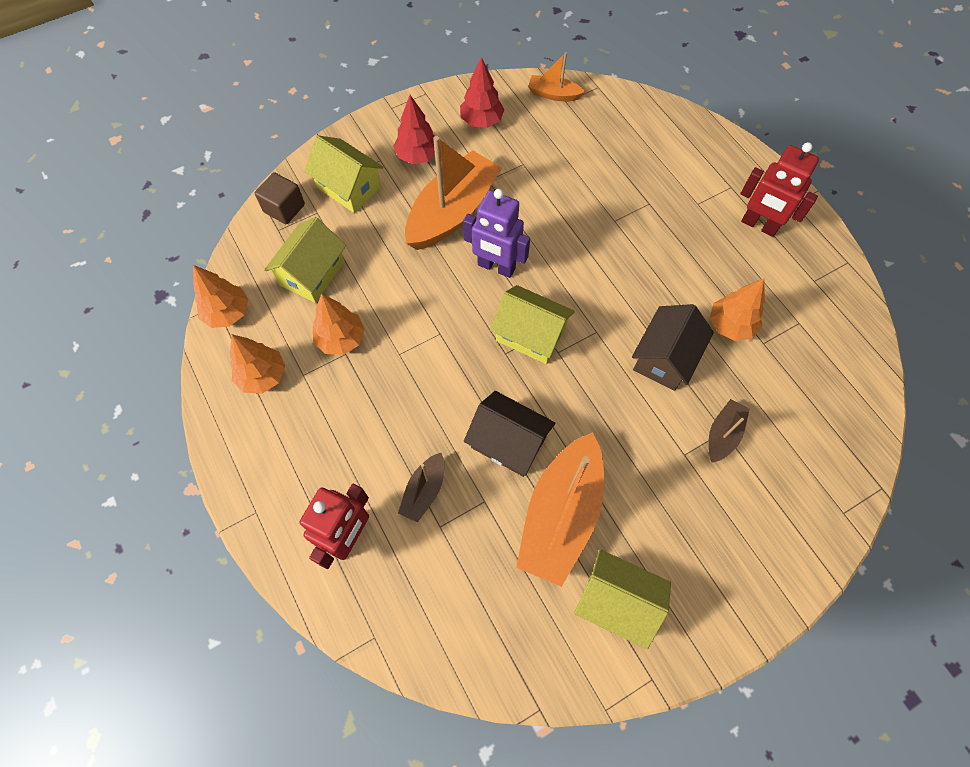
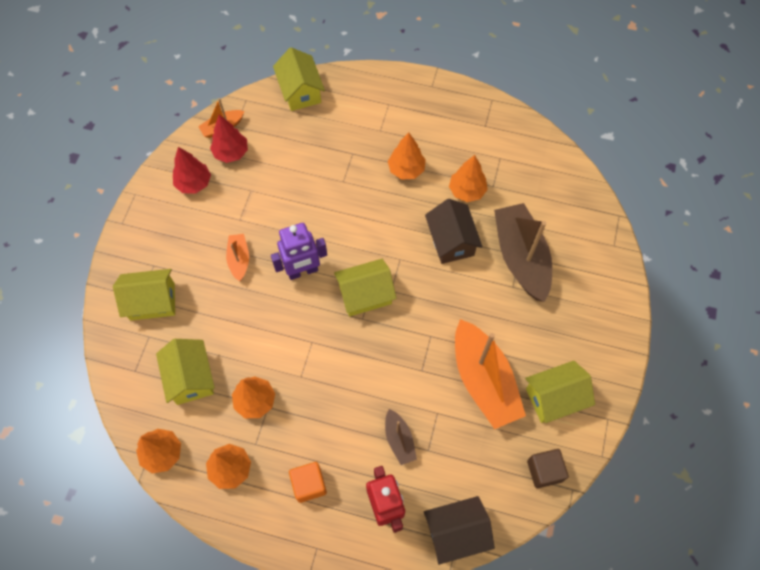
camera: 45 degrees left, 0 degrees up
(284, 208) = (123, 353): brown cube -> brown cube (544, 471)
(308, 451) = (309, 484): none -> orange cube
(417, 156) = (176, 241): red tree -> red tree (231, 153)
(452, 212) = (239, 259): orange boat -> orange boat, size x0.48
(508, 442) = (416, 368): brown house -> brown house (456, 532)
(656, 115) = (300, 91): none -> yellow house
(687, 257) = (406, 169): none -> orange tree
(723, 434) = (521, 257): brown boat -> brown boat, size x2.07
(759, 225) = (426, 116): red robot -> none

